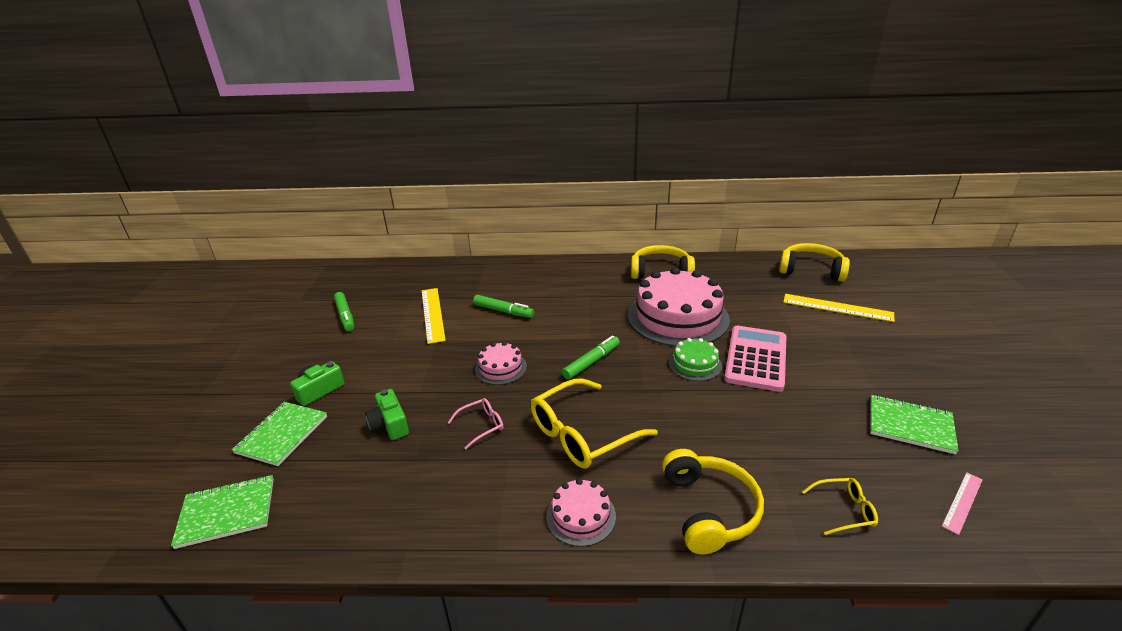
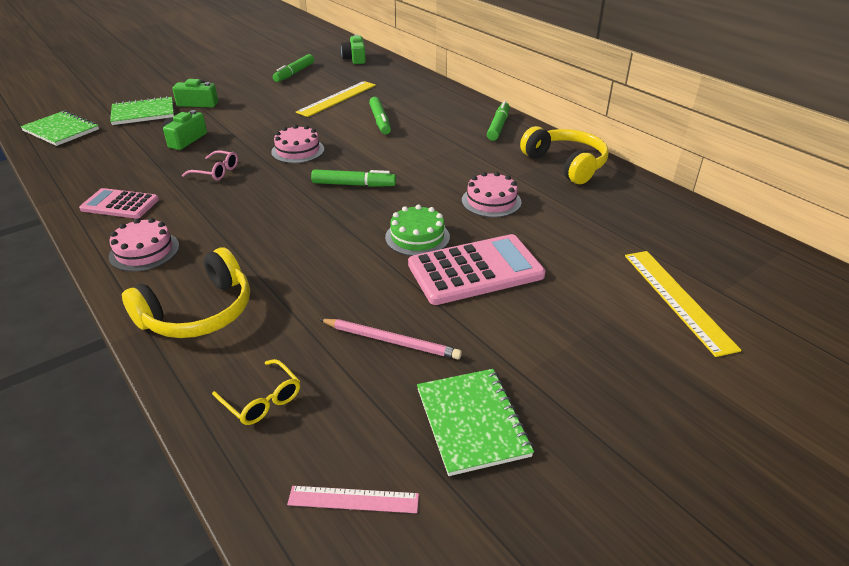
camera: 50 degrees right, 5 degrees up
(369, 277) = (355, 58): none -> green camera
(472, 509) = (120, 204): none -> pink calculator
(579, 271) = (498, 126): none -> green marker
(582, 434) = (246, 216): yellow glasses -> none
(677, 317) = (491, 201): pink cake -> pink cake, size x0.47
(811, 270) = (743, 255): yellow headphones -> none
(811, 424) = (391, 341): none -> pink pencil

